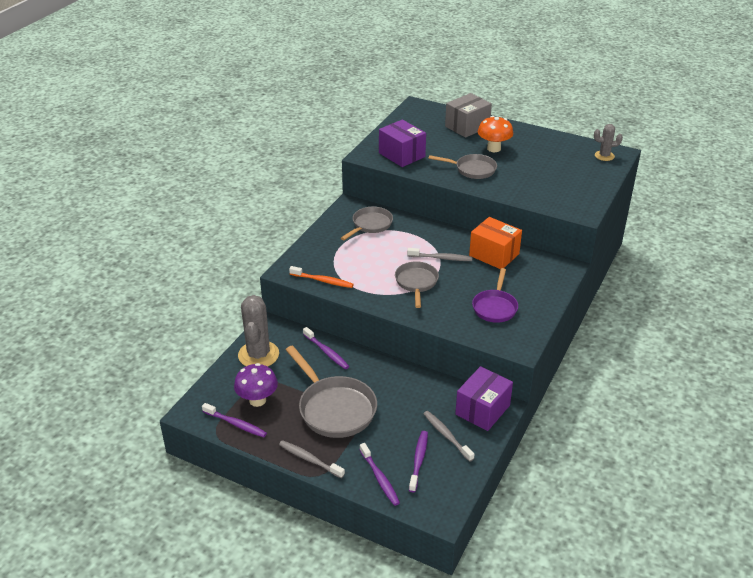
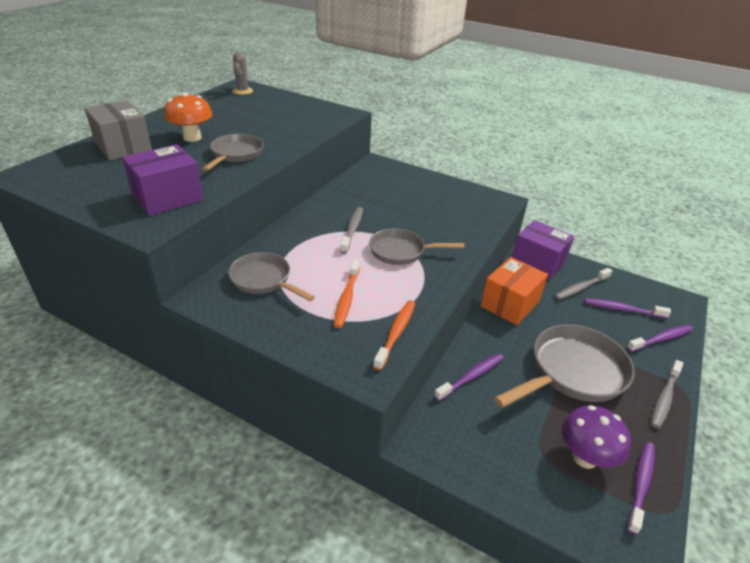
camera: 90 degrees left, 0 degrees up
(258, 355) = (488, 458): grey cactus -> none
(356, 259) = (347, 298): none -> orange toothbrush
(494, 255) = (350, 196): orange box -> orange box (509, 304)
(495, 307) = (442, 206): purple pan -> none

